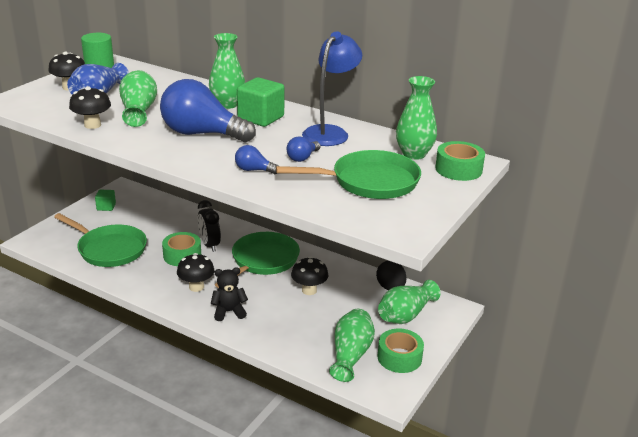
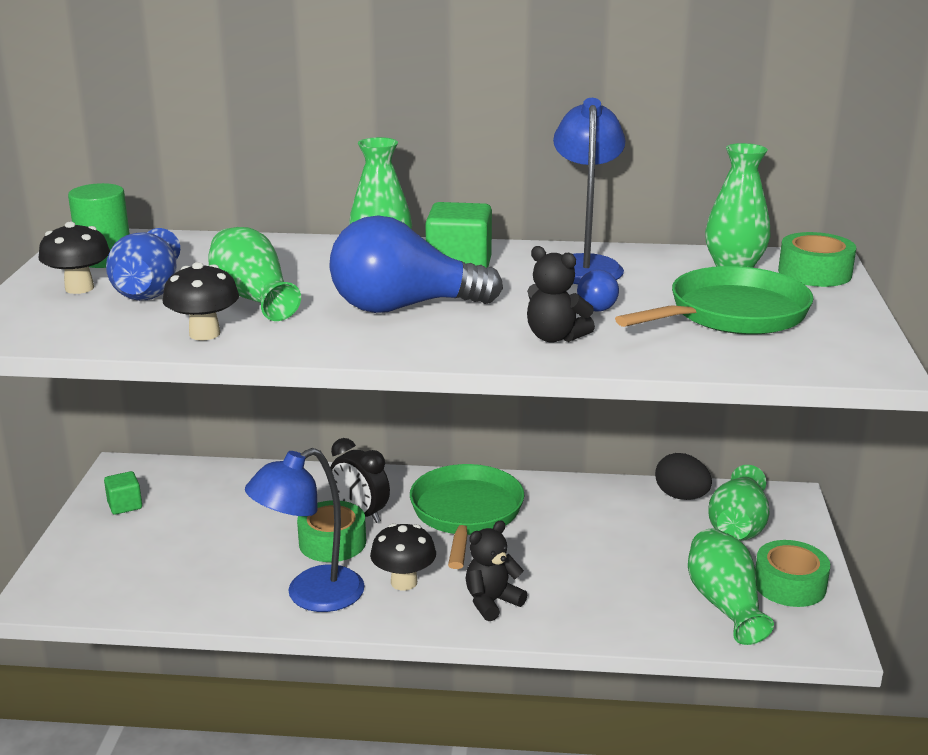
camera: 25 degrees left, 5 degrees down
(109, 249) = (198, 569): green pan -> none
(147, 279) = (311, 596): none -> blue lamp
(254, 170) = (555, 337): blue light bulb -> black teddy bear
(309, 290) = (576, 534): black mushroom -> none

